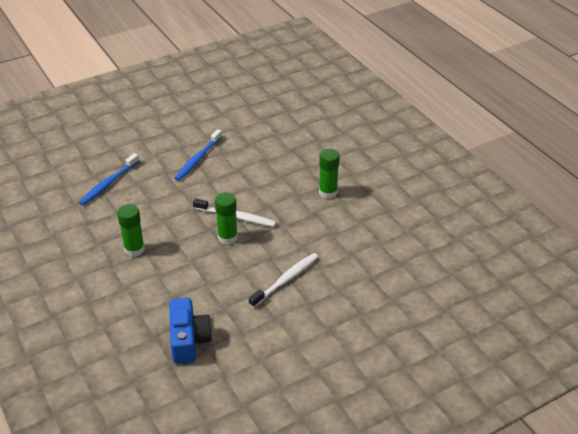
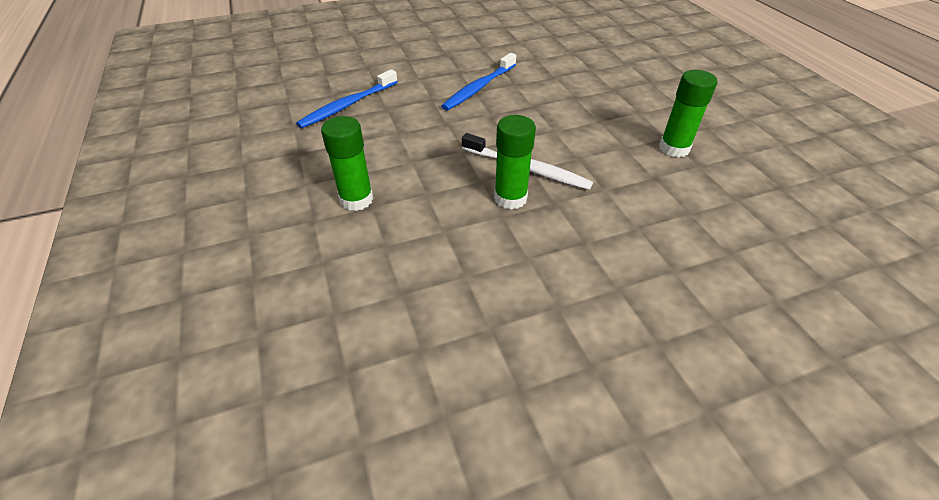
camera: 10 degrees right, 5 degrees up
(189, 340) = (411, 390): blue camera -> none
(286, 280) = (611, 286): white toothbrush -> none

